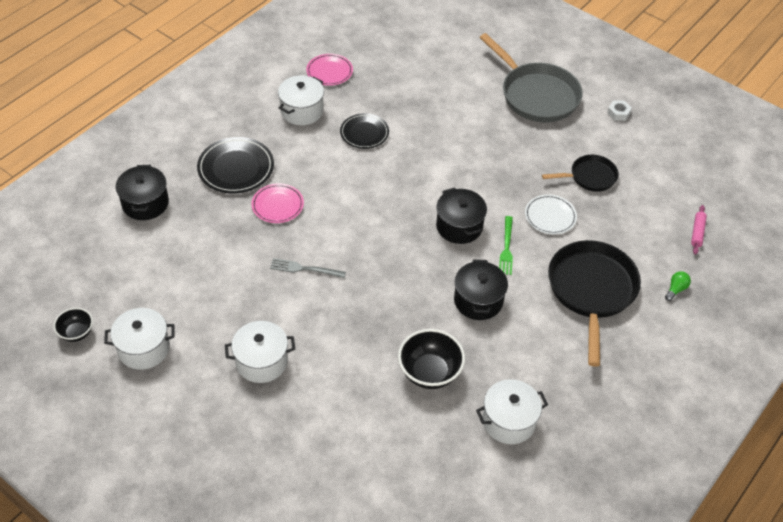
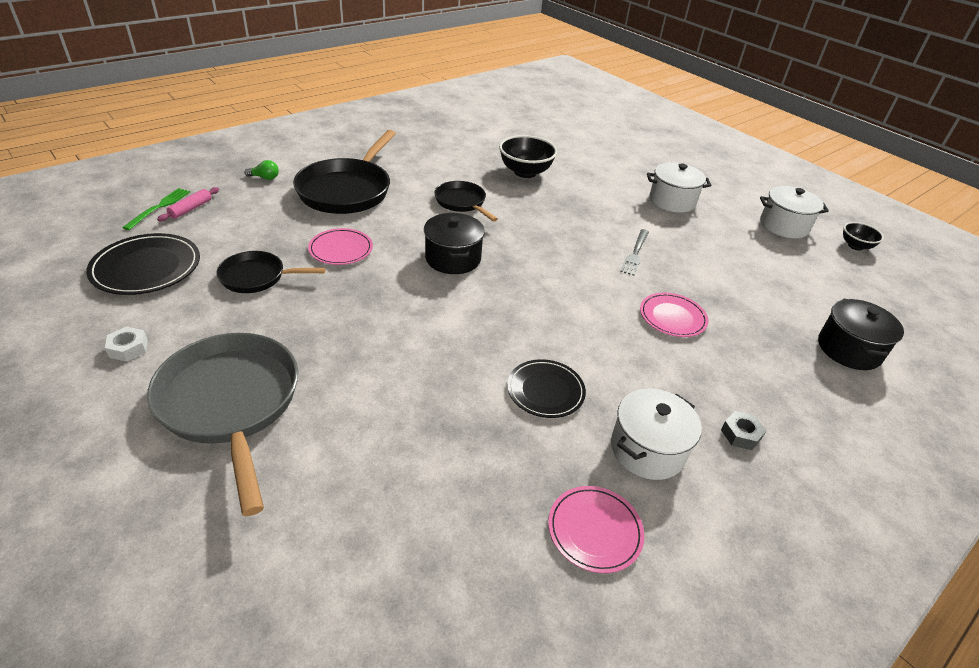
camera: 170 degrees left, 10 degrees down
(236, 168) = (739, 373): black plate -> black plate (146, 268)
(245, 128) = (740, 434): none -> grey nut
(305, 269) = (635, 253): grey fork -> grey fork turned 90 degrees clockwise
(478, 300) = (462, 202): black pot -> black pan
(506, 247) = (410, 233): green fork -> green fork (159, 207)
(509, 421) = (472, 142): white pot -> none
(550, 216) = (341, 249): white plate -> pink plate
(676, 289) = (265, 178): green light bulb -> green light bulb turned 135 degrees counterclockwise

